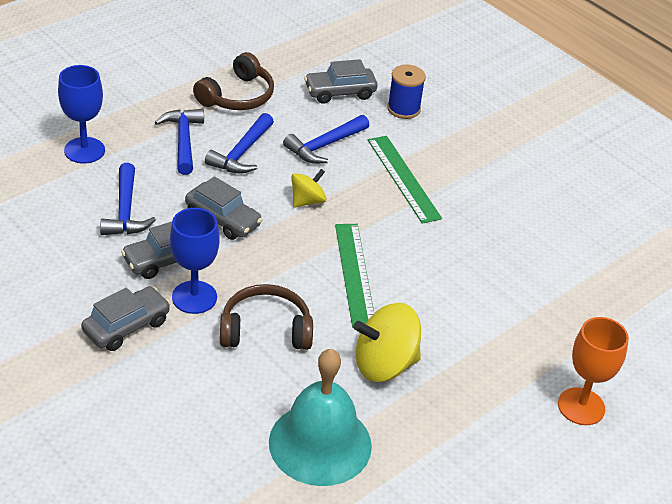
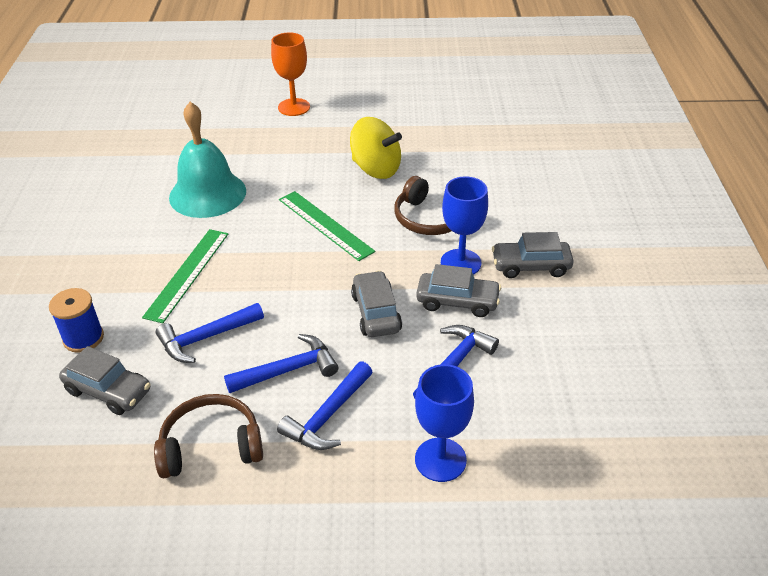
camera: 135 degrees left, 0 degrees up
(307, 201) = (289, 294): yellow spinning top -> none
(320, 443) = (462, 152): turquoise bell -> turquoise bell (207, 194)
(324, 145) = (206, 338): blue hammer -> blue hammer turned 150 degrees clockwise
(354, 274) = (325, 225): green ruler -> green ruler turned 75 degrees counterclockwise

